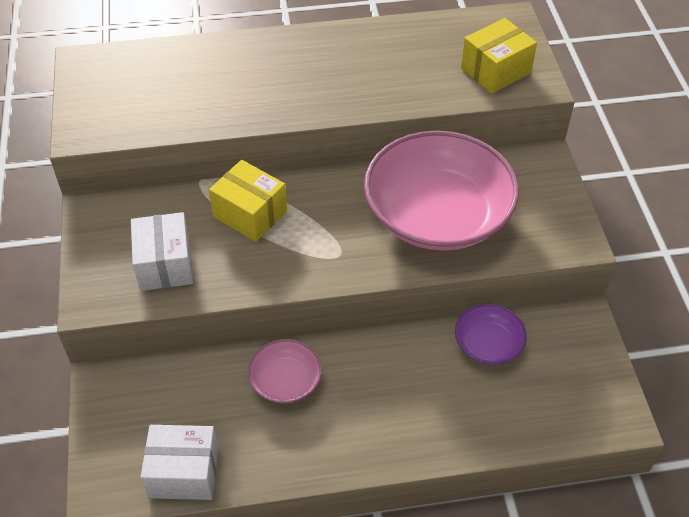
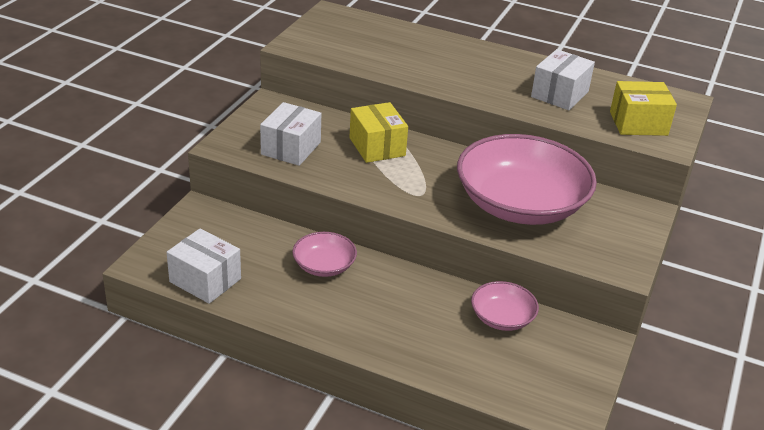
camera: 30 degrees right, 15 degrees down
(400, 68) = (559, 94): none -> white box
(488, 344) = (502, 318): purple bowl -> pink bowl

